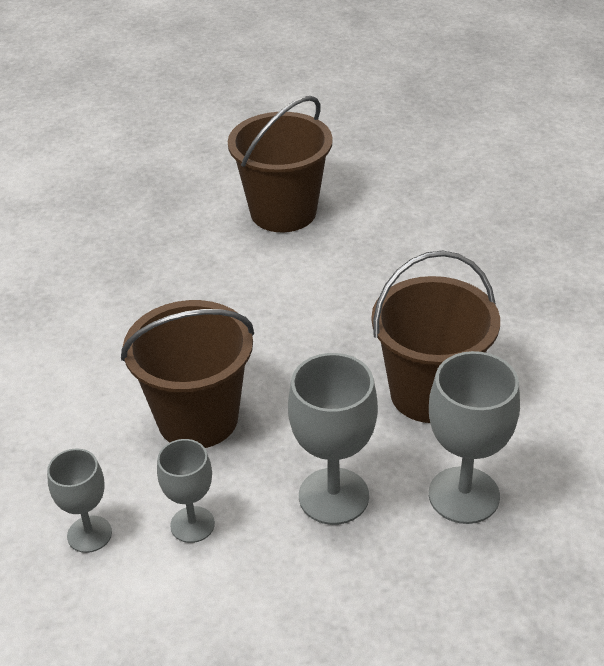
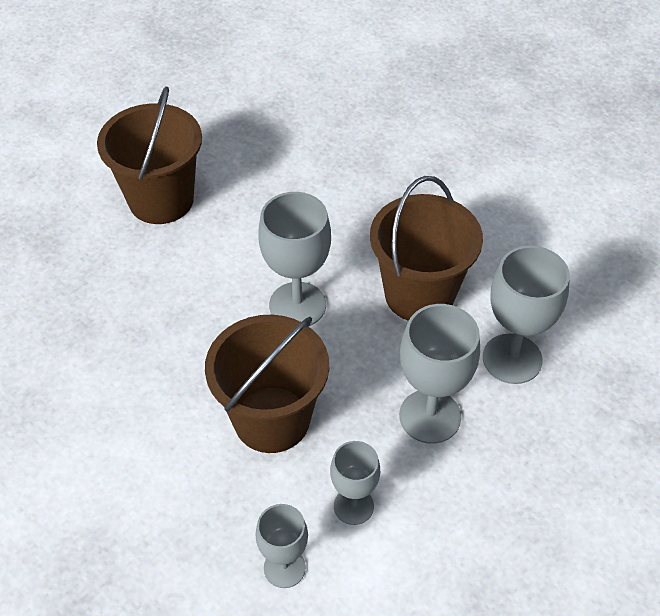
camera: 40 degrees left, 10 degrees up
(311, 345) = (297, 305): none -> grey goblet

